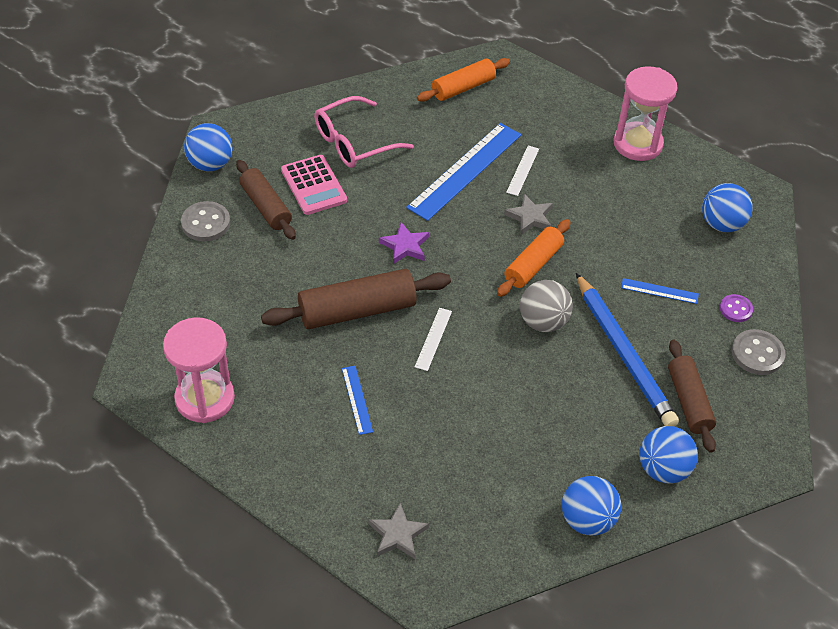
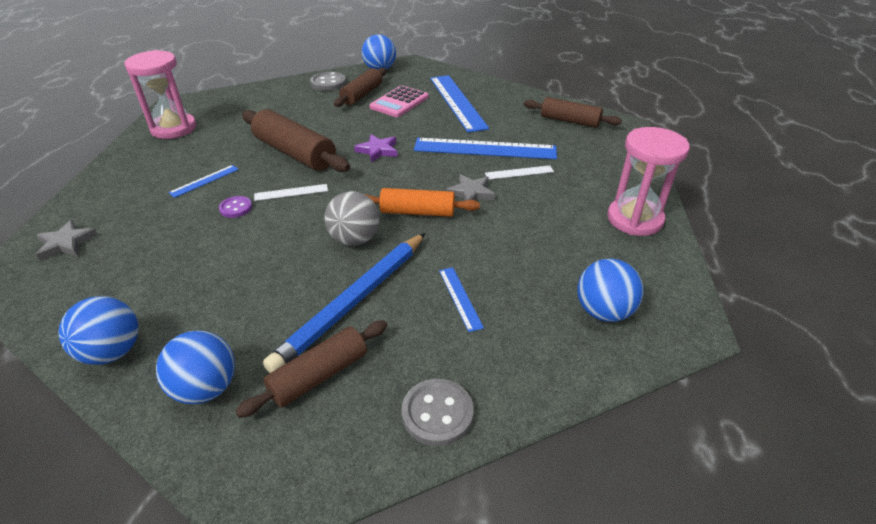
camera: 60 degrees right, 10 degrees down
(354, 142) = (457, 102): pink glasses -> blue ruler
(463, 87) = (569, 121): orange rolling pin -> brown rolling pin
(735, 309) = (490, 368): purple button -> purple button (236, 208)

